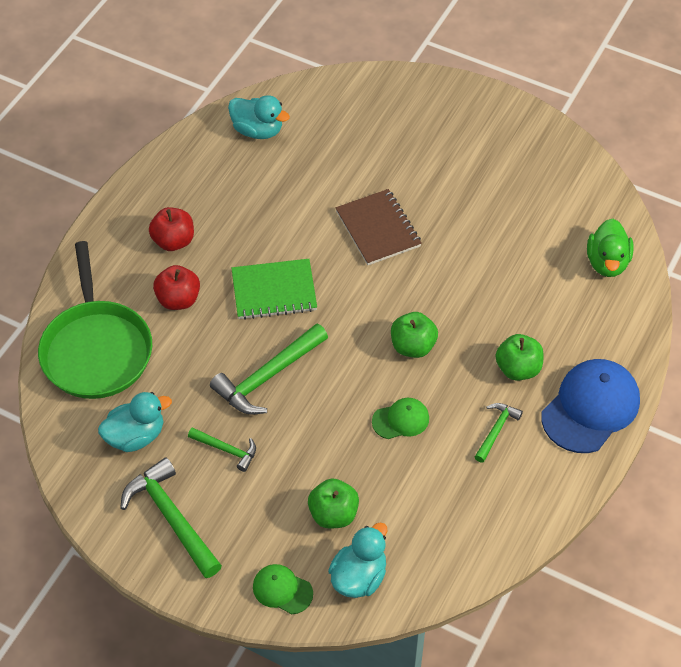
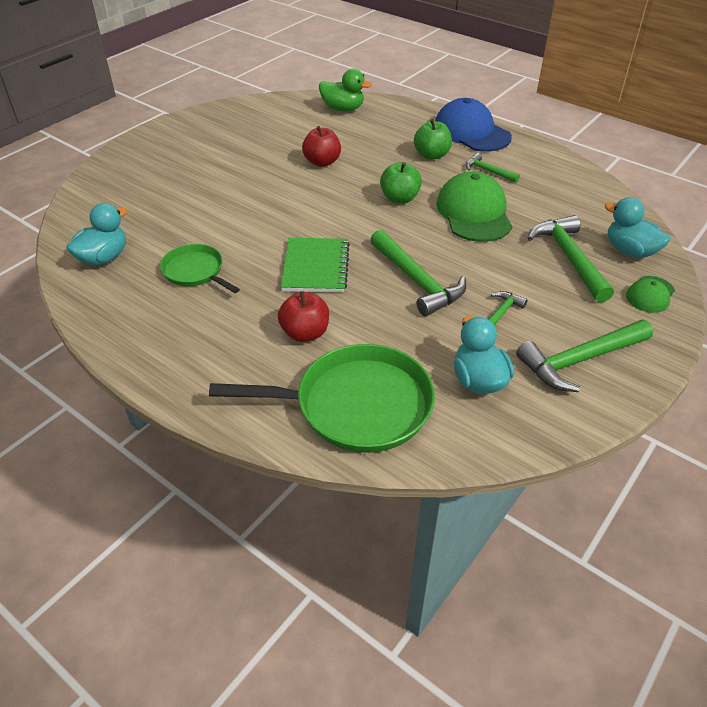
camera: 80 degrees left, 10 degrees down
(173, 241) = (223, 330): red apple -> red apple (322, 162)
(250, 201) = (195, 271): none -> green pan
(333, 514) = (569, 258): green apple -> green hammer
(378, 229) = (266, 201): brown notebook -> none
(401, 420) = (474, 213): green cap -> green cap, size x1.94

